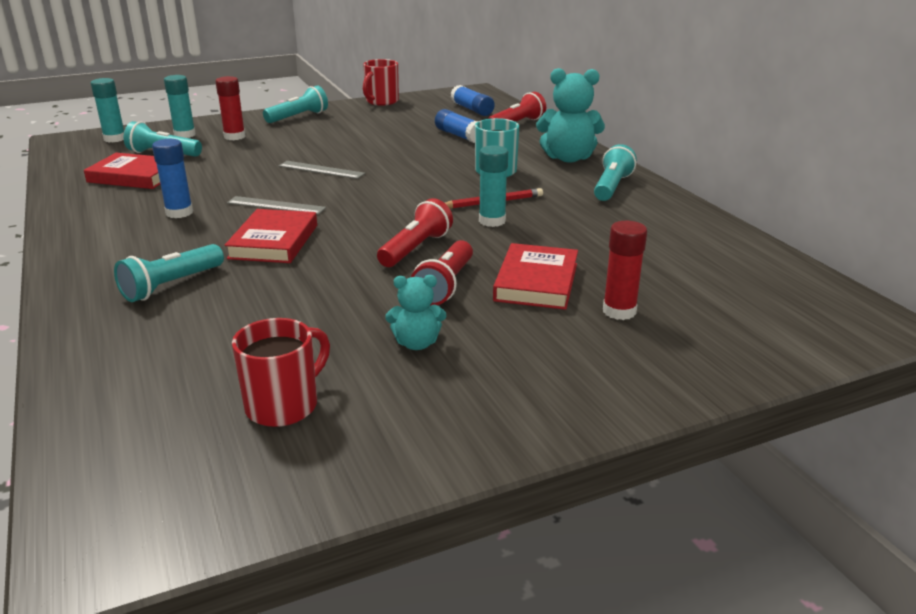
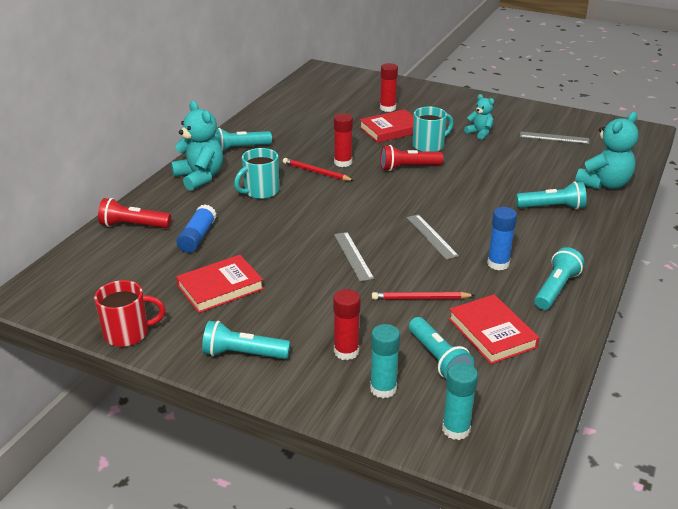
camera: 130 degrees left, 5 degrees up
(99, 218) = (555, 289): none -> turquoise flashlight
(115, 355) = (604, 184): none -> turquoise teddy bear
(221, 171) = (420, 298): none -> red pencil
(274, 241) = (469, 208): red book -> red book (220, 287)
(284, 405) = (554, 138): red mug -> grey ruler
(445, 285) = (429, 146): red flashlight -> turquoise mug
(472, 109) = (106, 265): blue glue stick -> none
(492, 221) = (343, 162): turquoise glue stick -> red glue stick

